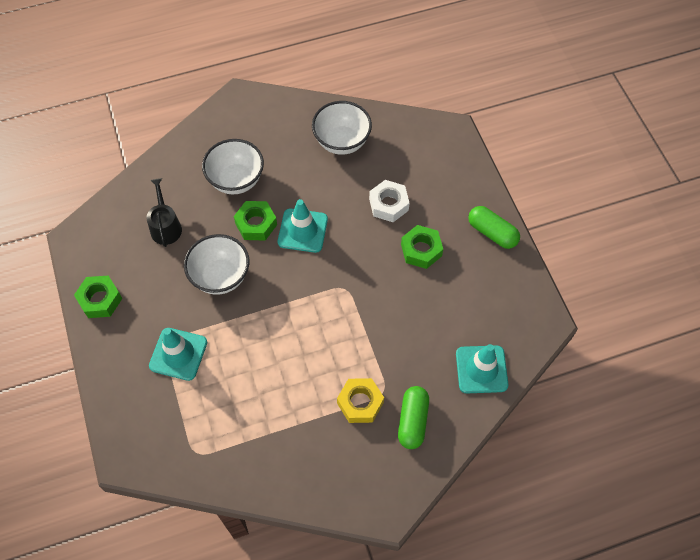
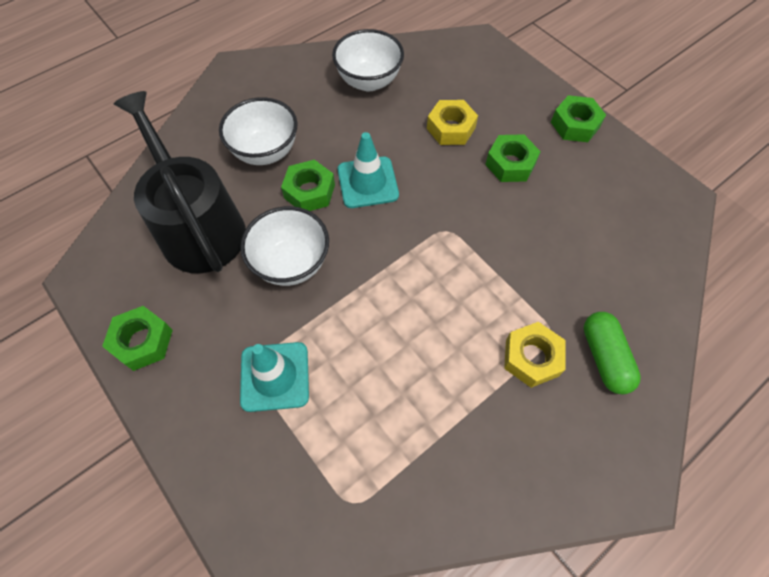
camera: 20 degrees left, 0 degrees up
(165, 227) = (198, 227): black watering can -> black watering can, size x2.07
(388, 204) = (451, 128): white nut -> yellow nut
(481, 369) = (646, 270): turquoise traffic cone -> none
(492, 233) = (575, 125): green capsule -> green nut

